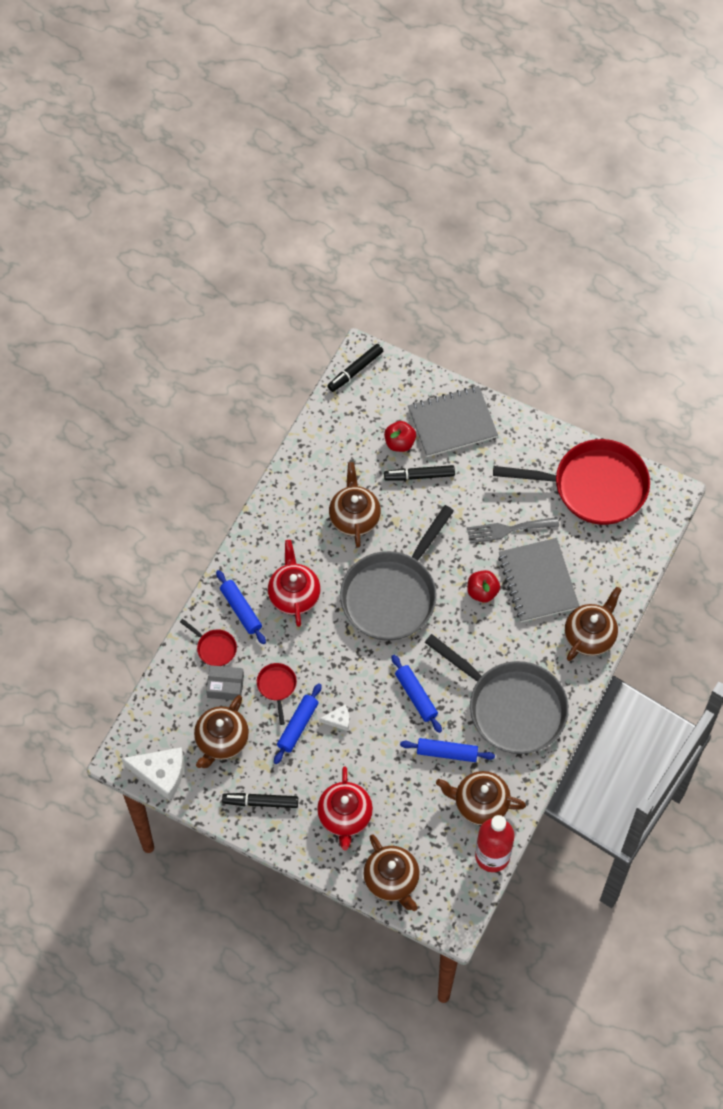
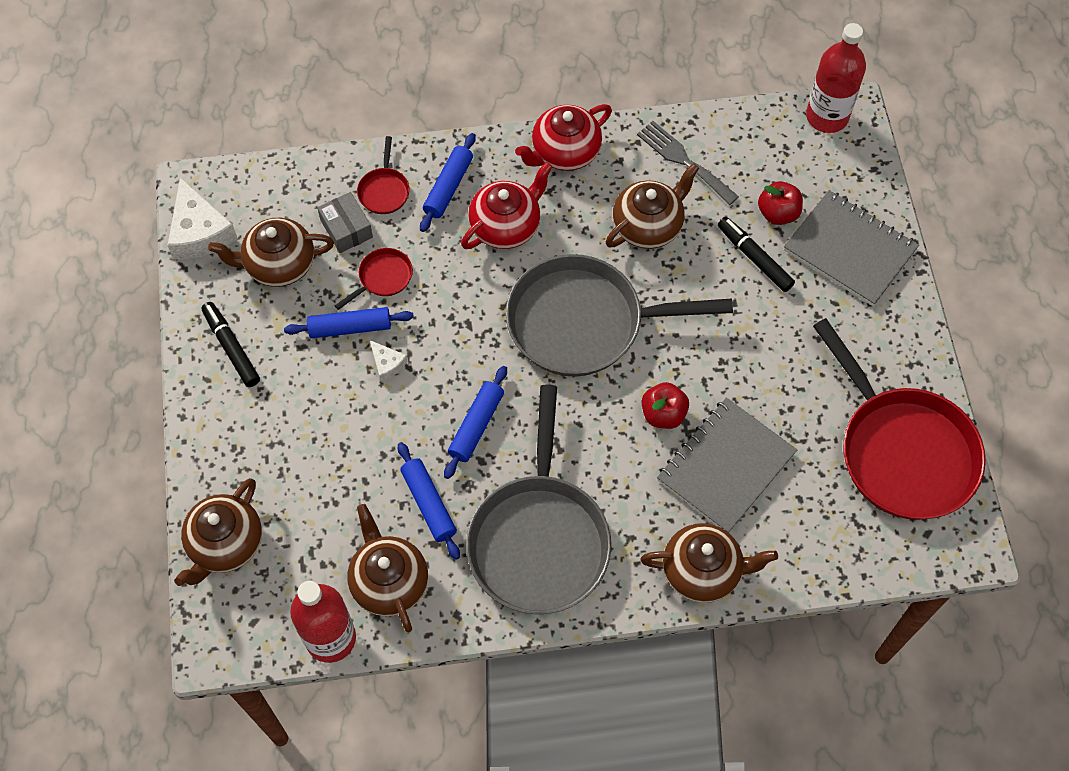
camera: 55 degrees right, 0 degrees up
(345, 816) = (272, 444): red teapot -> red teapot (564, 152)
(355, 370) = (827, 116): black marker -> red bottle
(508, 529) = (765, 392): grey fork -> grey fork (683, 160)

